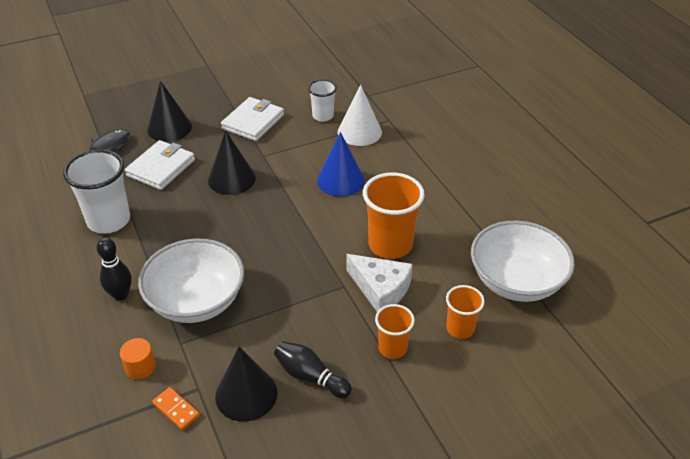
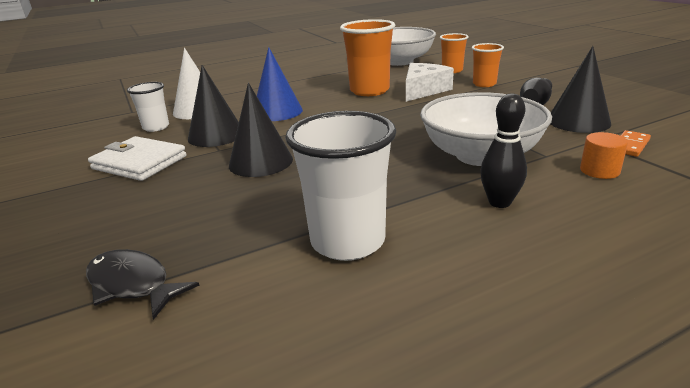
camera: 90 degrees left, 15 degrees down
(161, 168) = (218, 216): white wallet -> none
(169, 128) = (107, 225): black cone -> black cone (216, 135)

